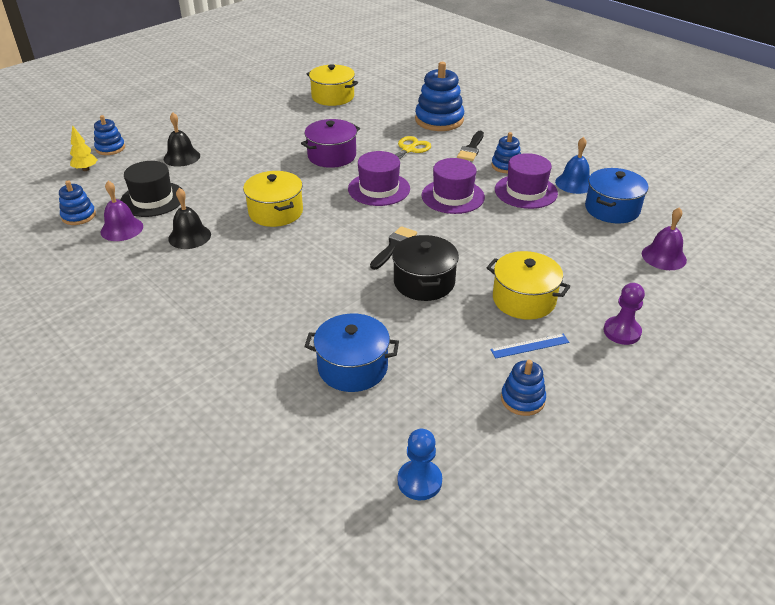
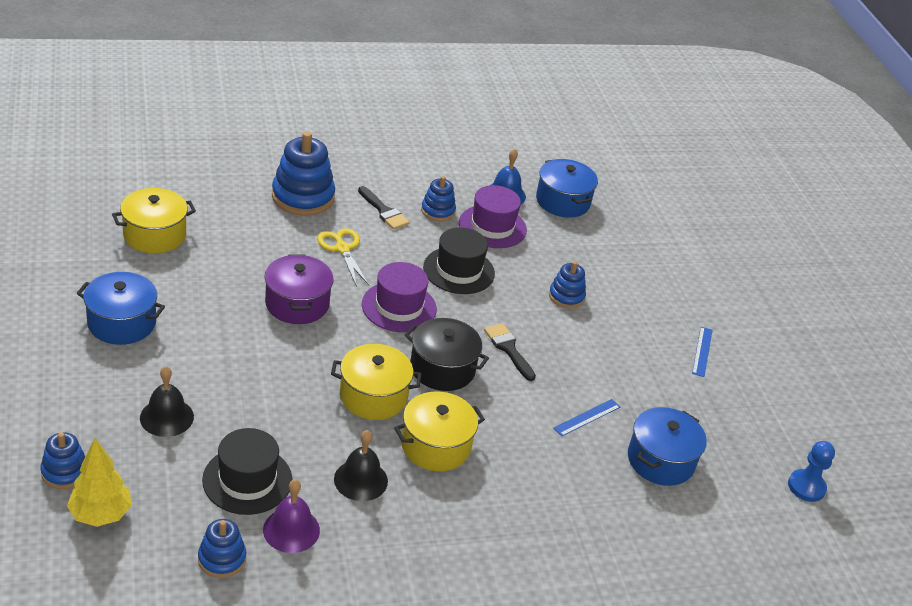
camera: 65 degrees left, 0 degrees up
(86, 169) = (100, 515): yellow tree -> yellow tree, size x1.51
(245, 117) = (122, 323): none -> blue pot
(361, 309) = (587, 417): none -> blue ruler
(424, 282) = (578, 360): black pot -> black pot (442, 368)
(452, 196) = (458, 270): purple hat -> black hat
(522, 399) = (757, 389): blue stacking toy -> blue stacking toy (566, 296)
(524, 299) = (645, 321): yellow pot -> yellow pot (435, 446)
(622, 332) = (718, 298): purple pawn -> none
(664, 257) = (647, 220): purple bell -> none

